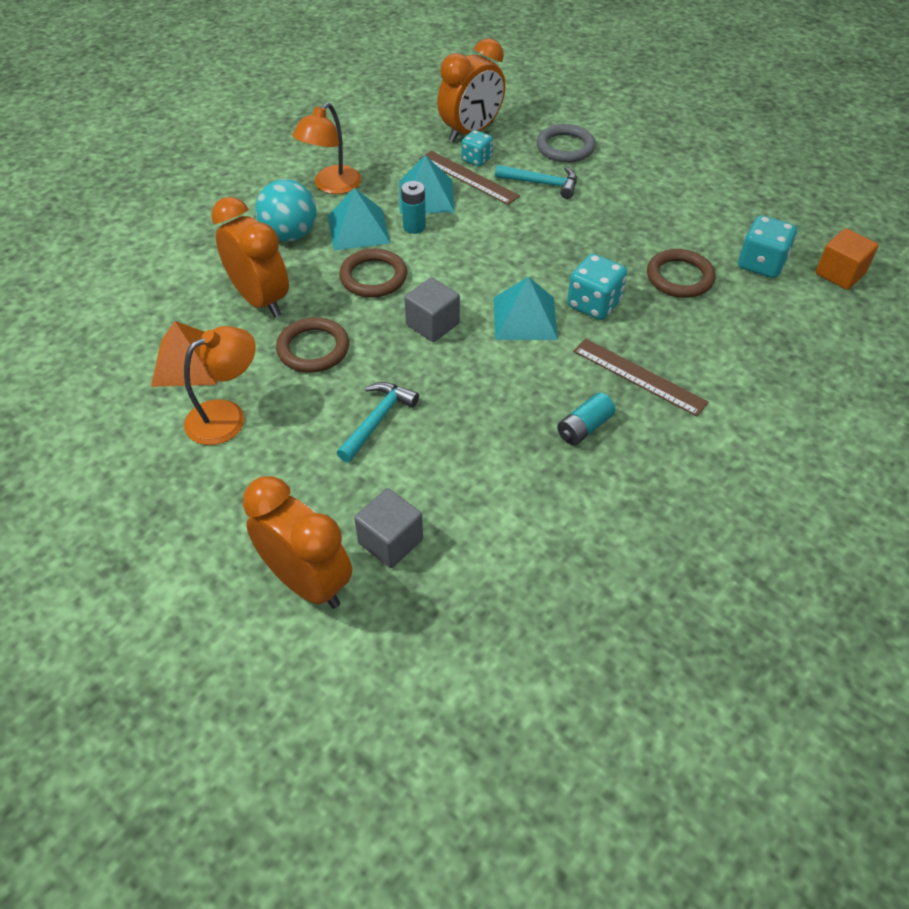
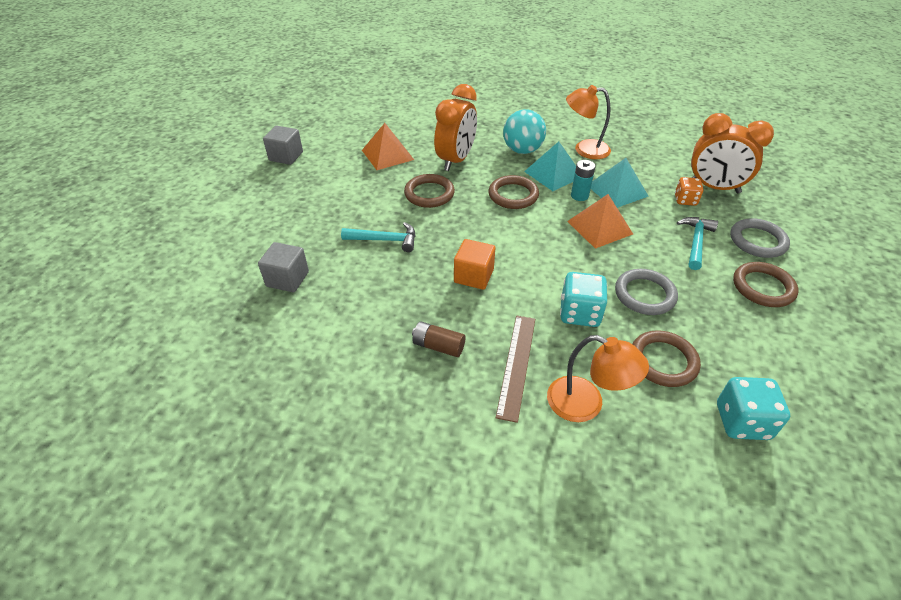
camera: 65 degrees right, 5 degrees down
(227, 416) = (354, 182): orange lamp -> orange lamp (586, 404)
(307, 582) = (244, 255): orange clock -> none
(432, 324) = (489, 235): grey cube -> grey cube (286, 156)
(468, 177) = (660, 203): brown ruler -> none
(476, 159) = (685, 200): turquoise dice -> orange dice
(477, 235) = (599, 227): none -> orange pyramid
(524, 318) = (531, 278): turquoise pyramid -> none
(542, 184) = (695, 242): turquoise hammer -> turquoise hammer turned 150 degrees counterclockwise
(584, 428) = (438, 346): turquoise battery -> brown battery
(593, 250) = (644, 294): none -> grey ring
(624, 176) = (763, 287): none -> brown ring
(840, 273) = (797, 501): orange cube -> orange cube (473, 276)

